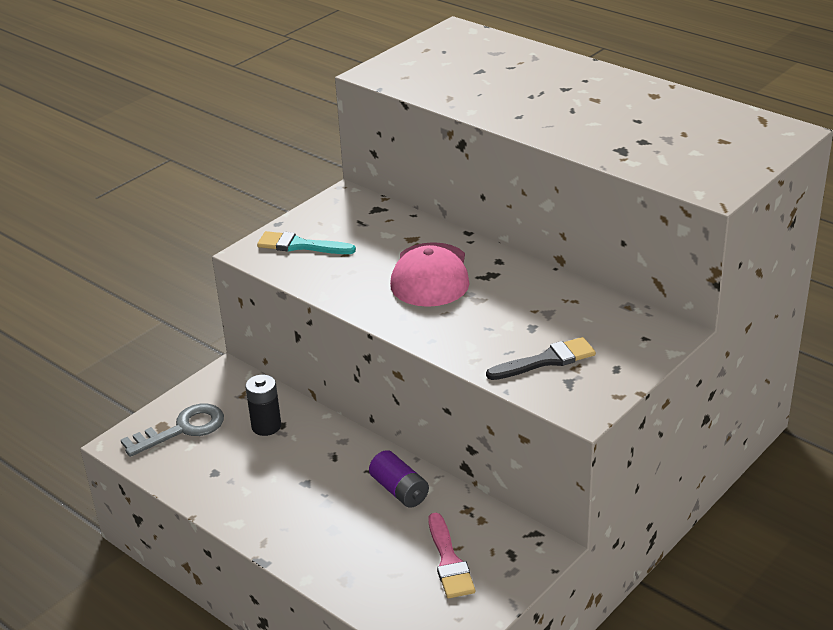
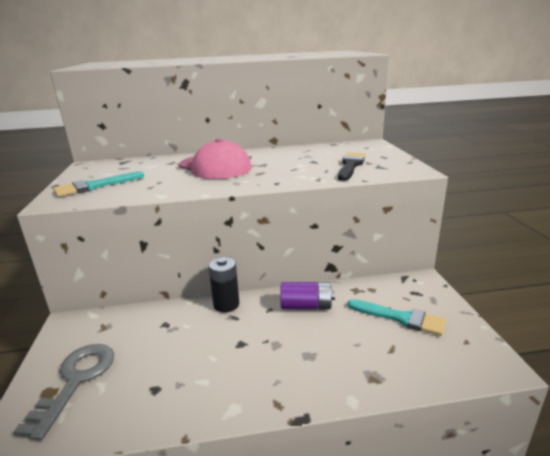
camera: 50 degrees left, 10 degrees down
(266, 426) = (154, 332): black battery -> black battery (226, 304)
(449, 561) = (400, 318): pink brush -> turquoise brush

